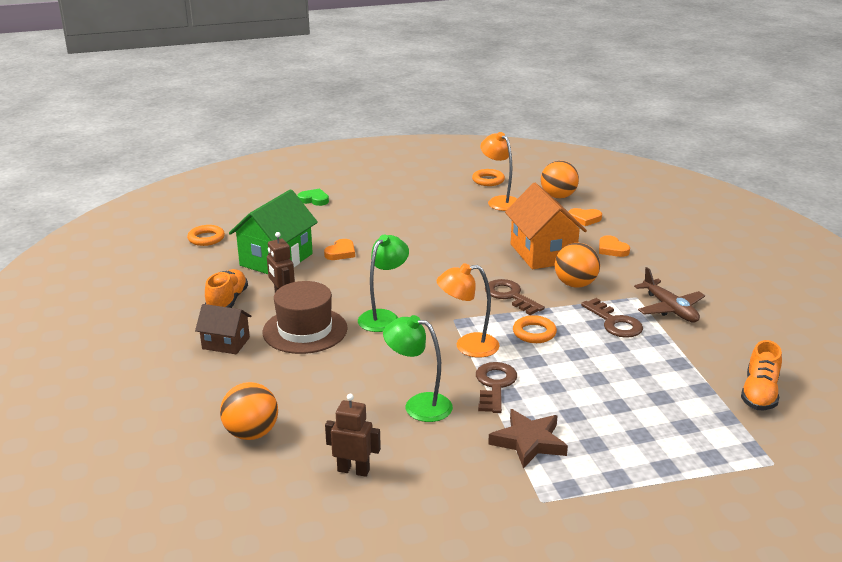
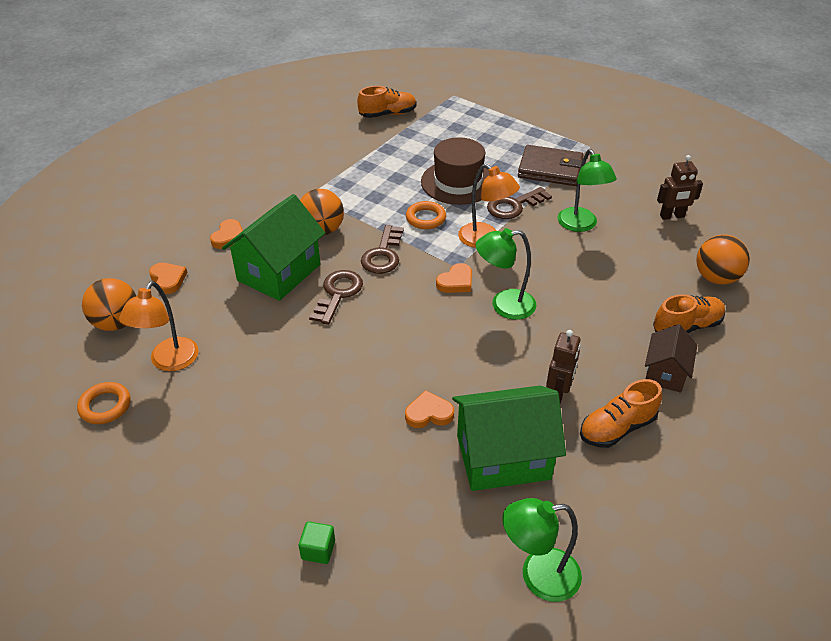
camera: 130 degrees left, 15 degrees up
(206, 238) = (538, 576): orange ring -> green lamp
(226, 343) = (665, 373): brown house -> brown house turned 45 degrees clockwise
(239, 380) = (686, 327): none -> orange shoe
(305, 330) = (583, 338): brown hat -> brown hat (458, 182)
(314, 200) = (318, 550): green heart -> green cube
(353, 470) = (672, 216): brown robot -> brown robot turned 75 degrees counterclockwise
(436, 310) = (456, 282): none -> orange heart
(528, 442) = (550, 169): brown star -> brown wallet
(542, 253) = (279, 272): orange house -> green house
(615, 323) = (364, 190): brown key -> brown key (338, 294)
(670, 309) = (313, 174): brown plane -> none

